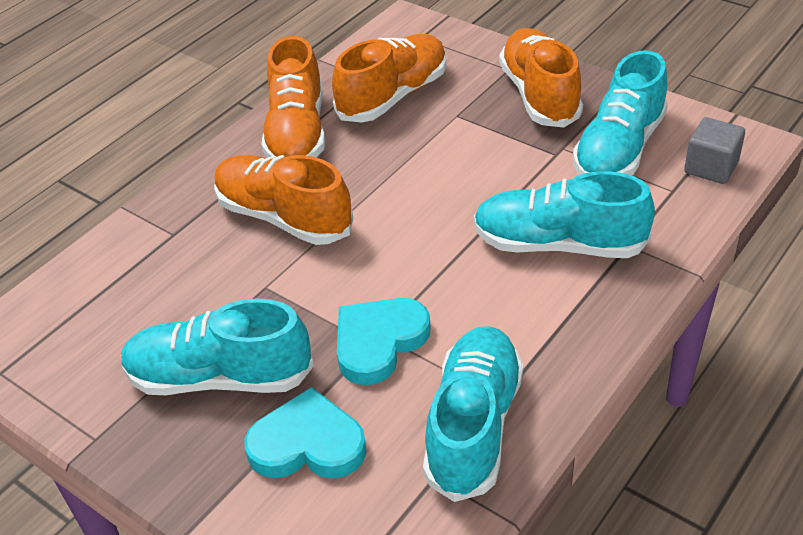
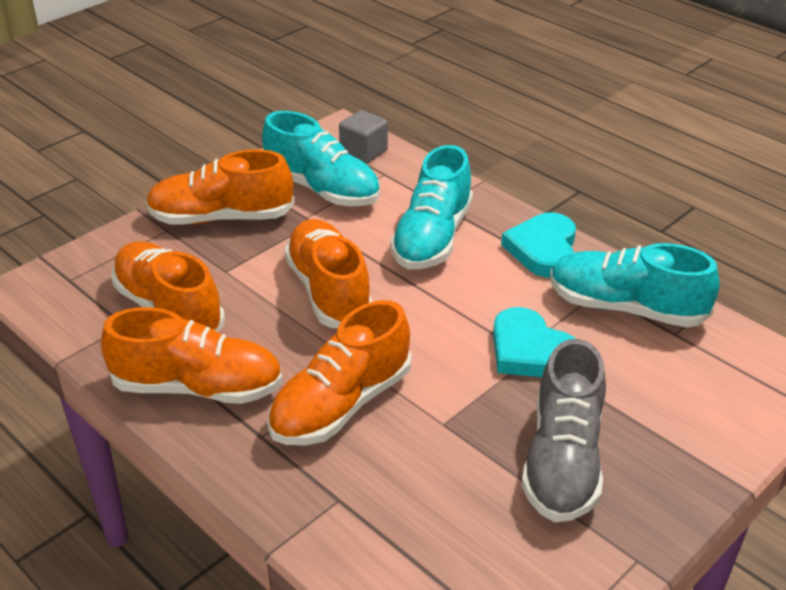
camera: 85 degrees left, 5 degrees down
(220, 377) = (563, 460): turquoise shoe -> grey shoe
(307, 444) = (644, 403): turquoise heart -> turquoise heart (543, 249)
(443, 183) = (329, 291): none -> orange shoe

